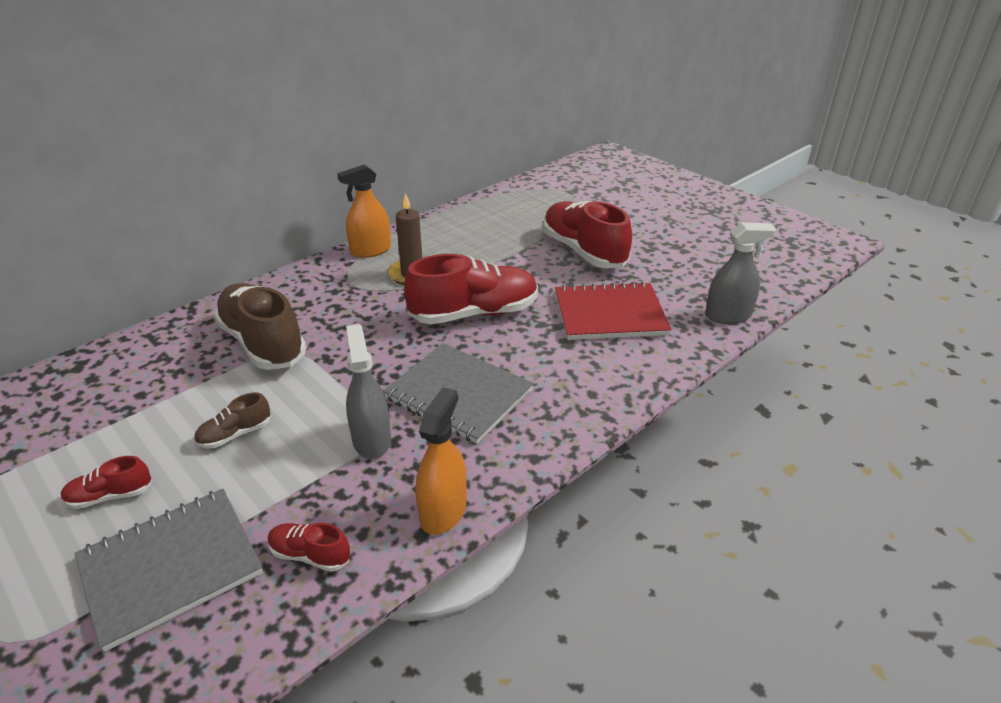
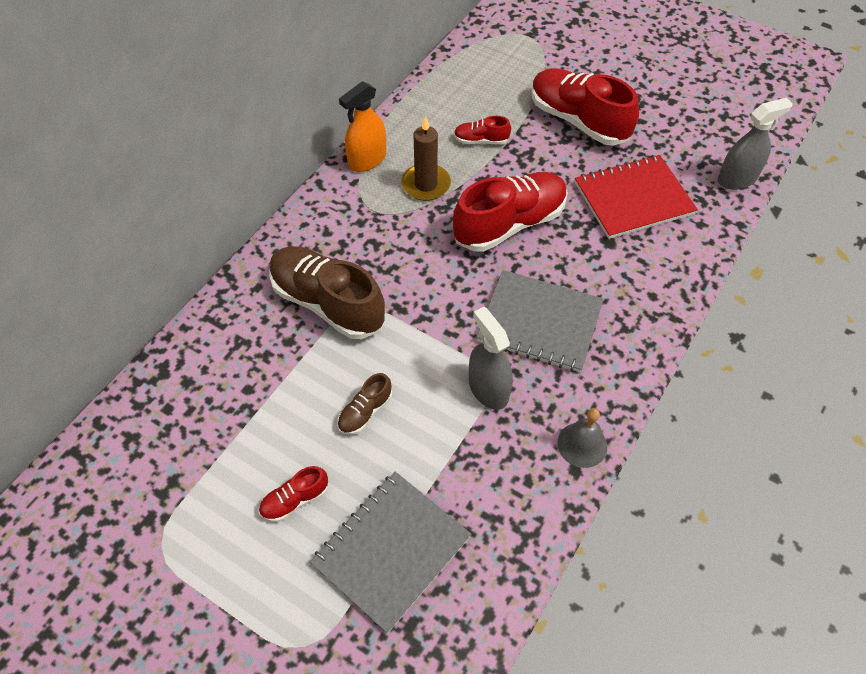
camera: 15 degrees left, 20 degrees up
(310, 555) = (497, 511): red shoe -> red shoe (481, 140)
(443, 511) = (582, 444): orange spray bottle -> grey bell

